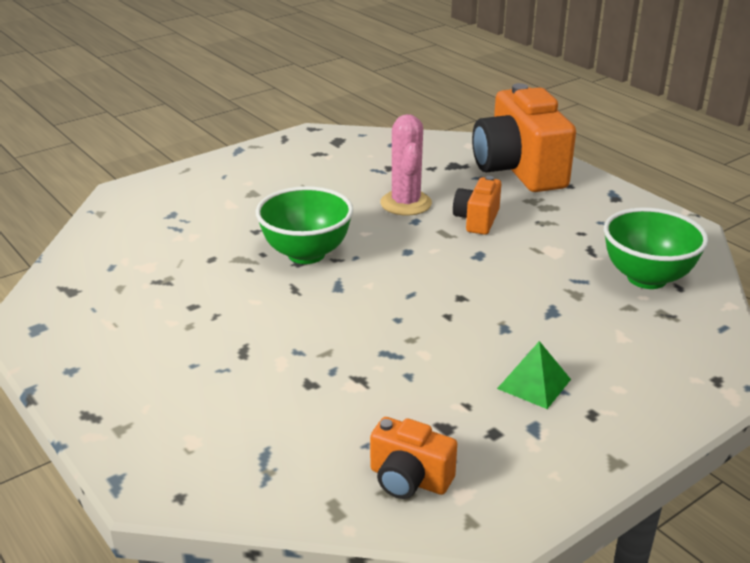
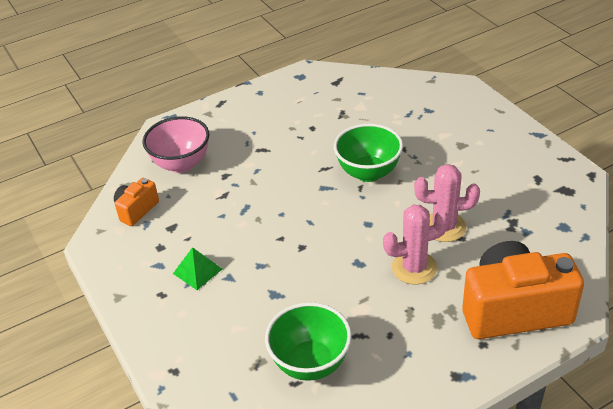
camera: 100 degrees right, 10 degrees up
(277, 440) = (181, 164): none -> pink bowl
(477, 220) = (414, 268): orange camera -> pink cactus

